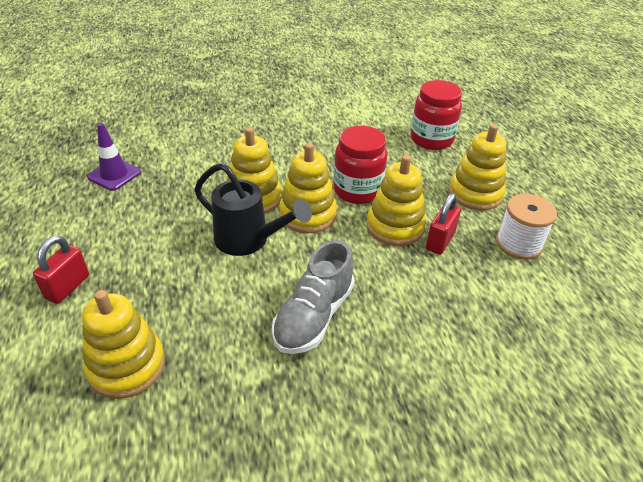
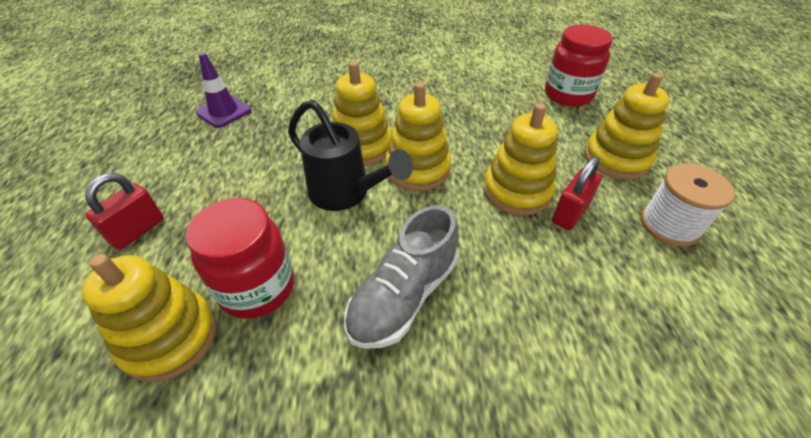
camera: 10 degrees right, 5 degrees up
(357, 190) = (478, 146): red jar -> red jar (257, 288)

